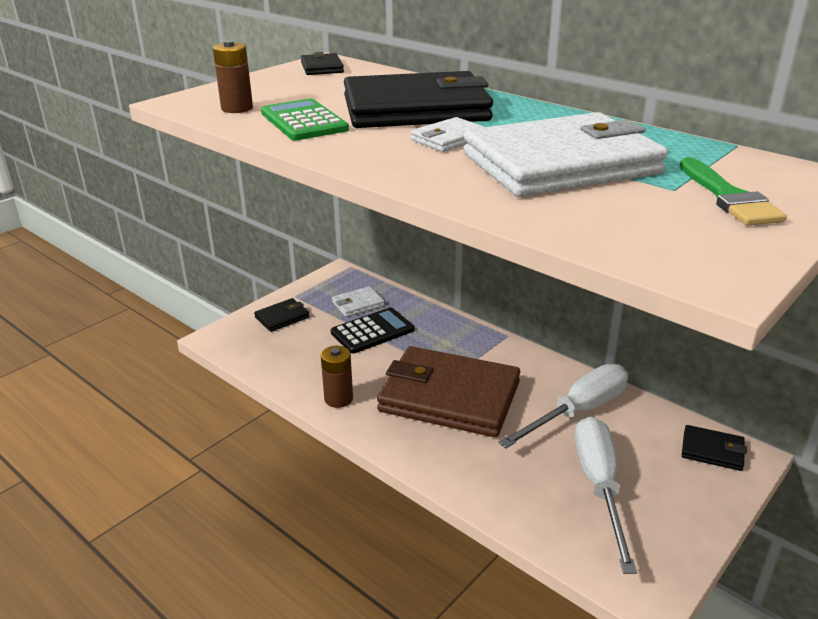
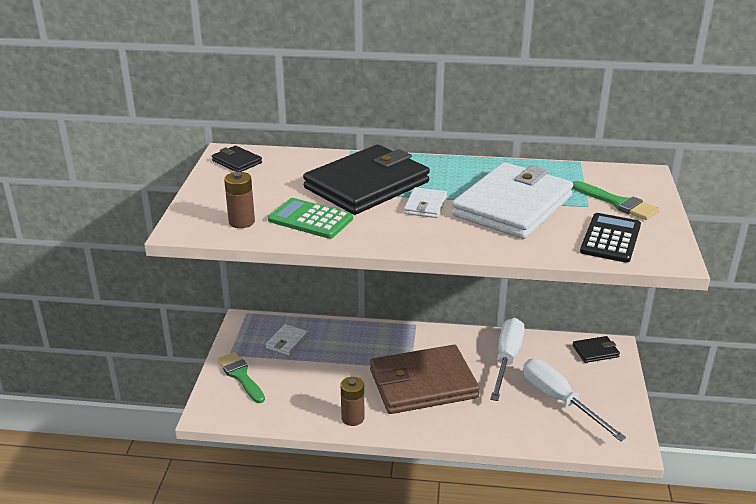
camera: 35 degrees left, 0 degrees up
(282, 317) = (240, 375): black wallet -> green brush
(372, 331) = (321, 359): black calculator -> black calculator (610, 239)

